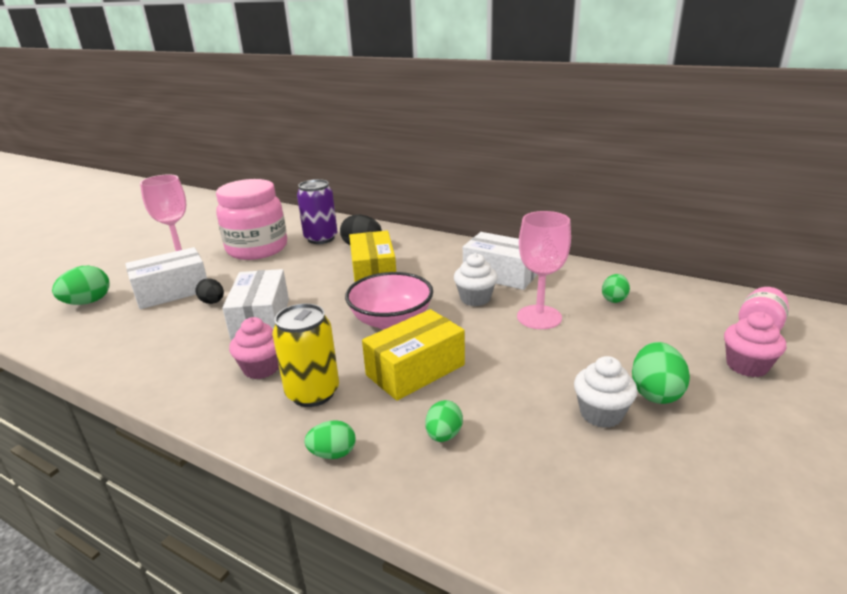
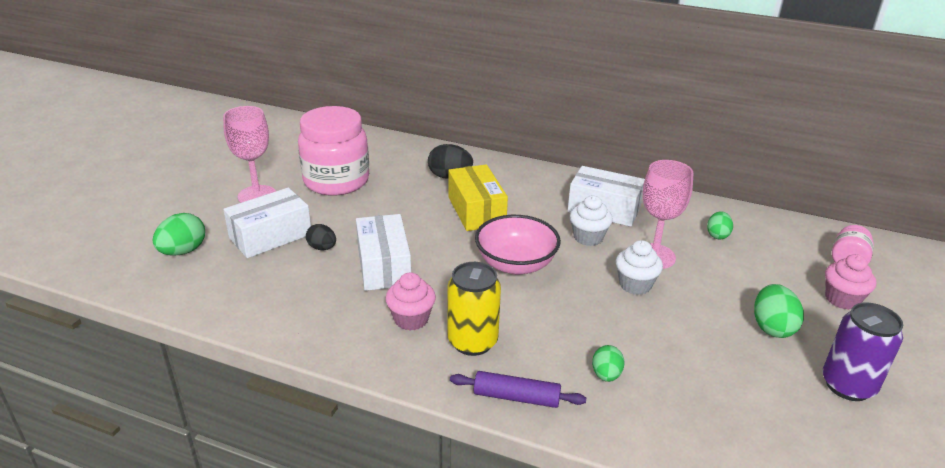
camera: 10 degrees left, 5 degrees up
(321, 238) = (401, 167): purple can -> purple can (847, 385)
(333, 453) = (516, 397): green egg -> purple rolling pin
(415, 370) = (558, 315): yellow box -> none
(601, 414) = (732, 349): white cupcake -> white cupcake (635, 285)

